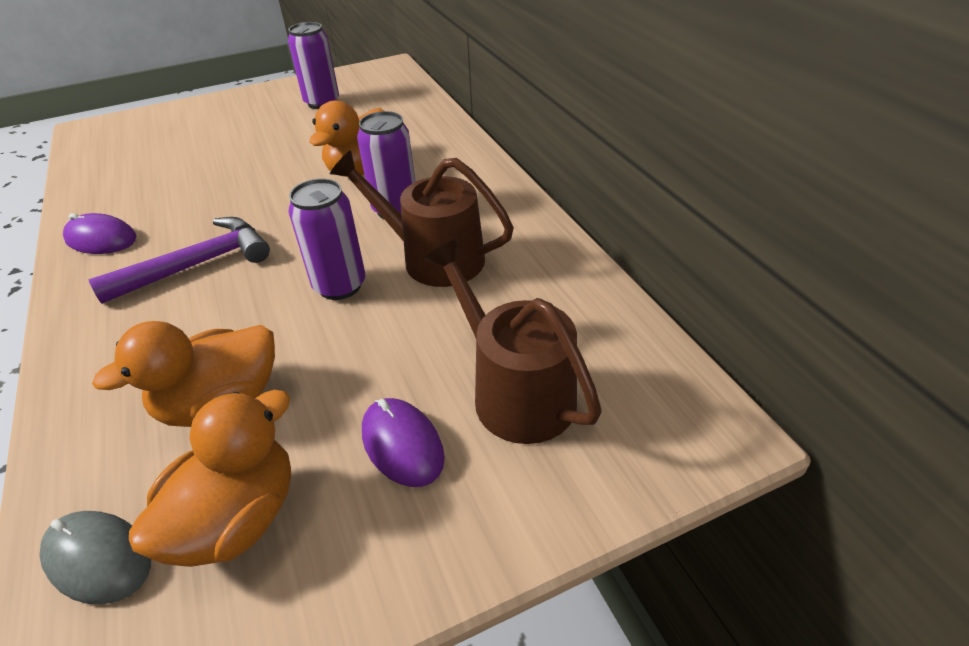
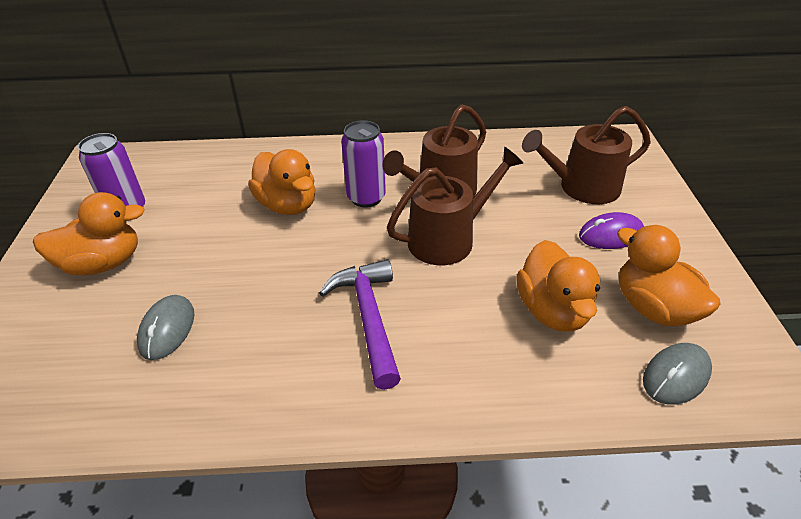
camera: 70 degrees left, 0 degrees up
(101, 239) = (269, 395): purple mouse -> none
(178, 170) = (167, 329): none -> grey mouse
(252, 118) = (103, 263): none -> orange duck
(340, 286) = (448, 239): purple can -> brown watering can

